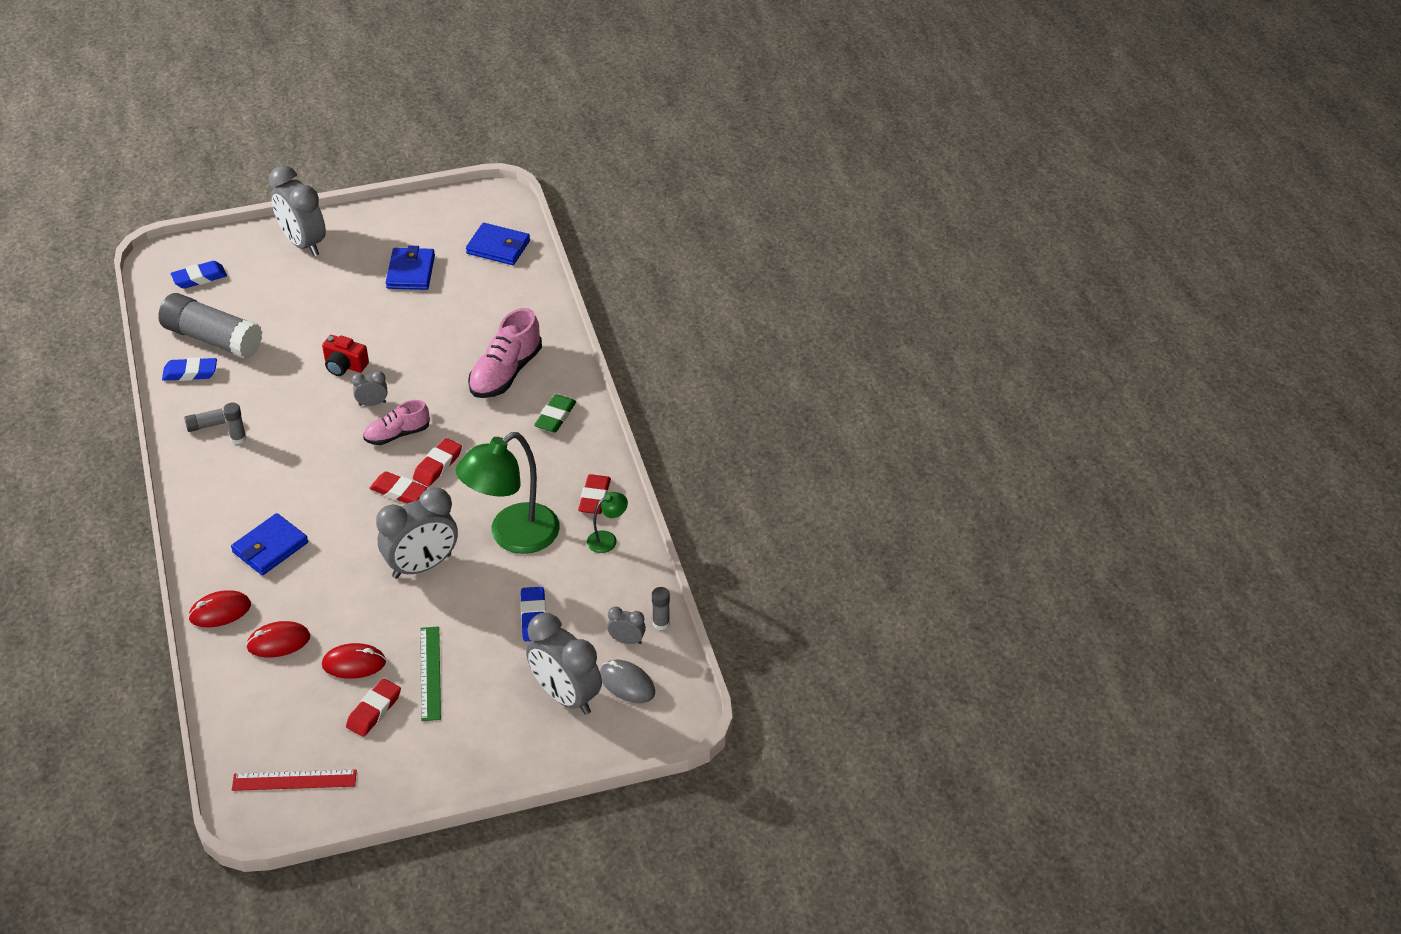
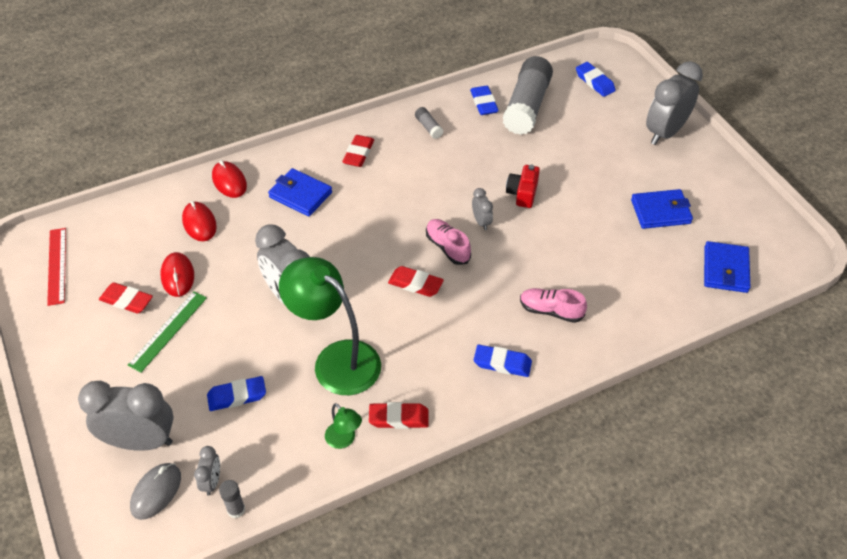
camera: 80 degrees right, 5 degrees up
(238, 438) = (418, 148): grey glue stick -> none
(398, 491) = (378, 263): red eraser -> red eraser (358, 154)
(430, 673) = (168, 330): green ruler -> green ruler turned 45 degrees counterclockwise
(505, 373) = (551, 311): pink shoe -> pink shoe, size x0.64
(555, 417) = (502, 363): green eraser -> blue eraser
(565, 696) = (141, 441): grey clock -> grey clock turned 60 degrees clockwise

